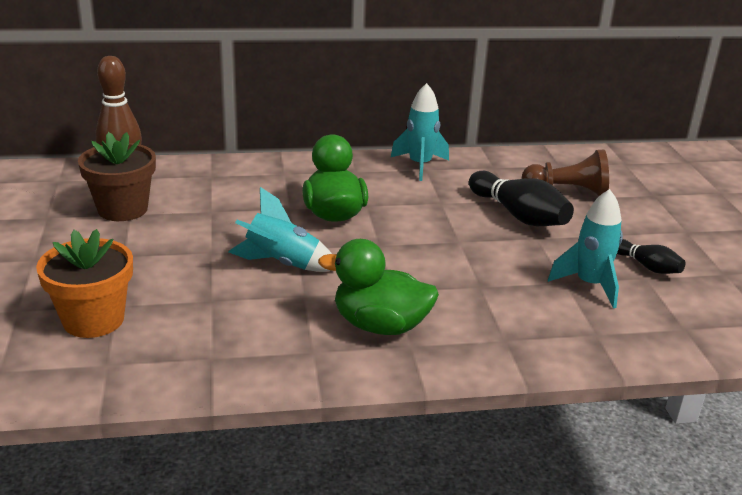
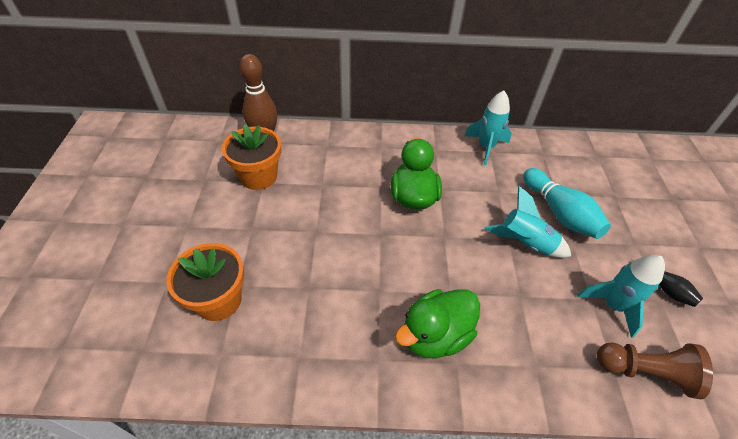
camera: 10 degrees right, 20 degrees up
(123, 209) = (259, 176): brown flower pot -> orange flower pot
(282, 263) = (367, 251): turquoise rocket -> turquoise rocket (524, 243)
(380, 326) = (435, 335): green duck -> green duck turned 60 degrees counterclockwise
(518, 215) = (559, 213): black bowling pin -> turquoise bowling pin
(567, 191) = (602, 188): brown pawn -> brown pawn (645, 372)

